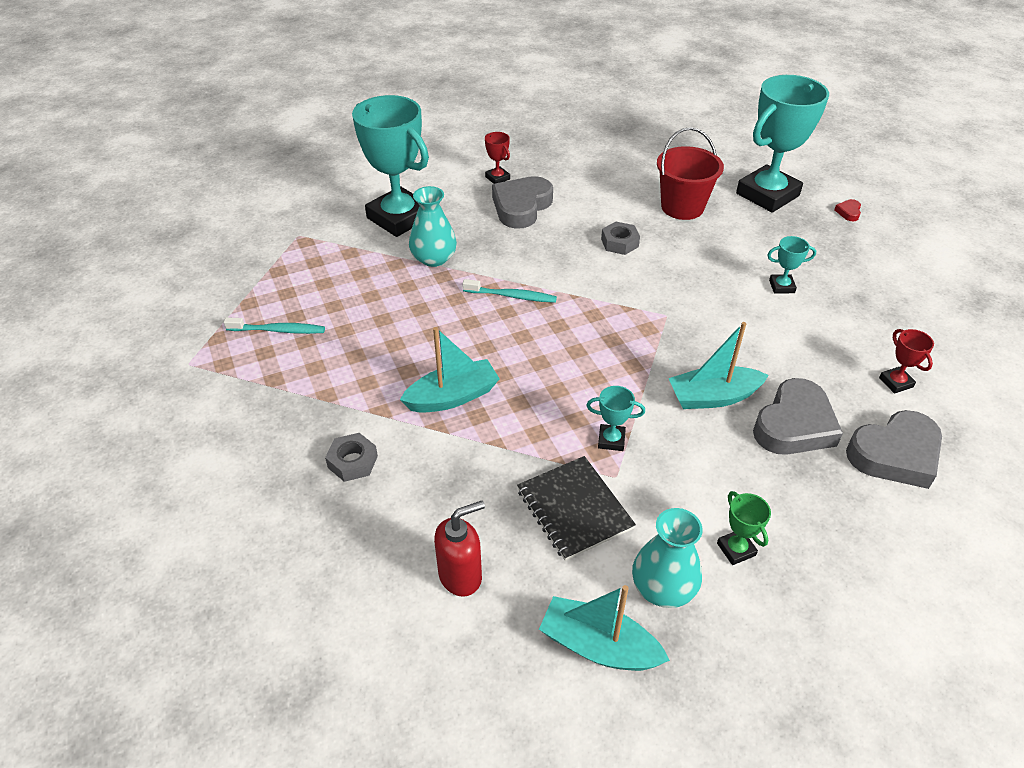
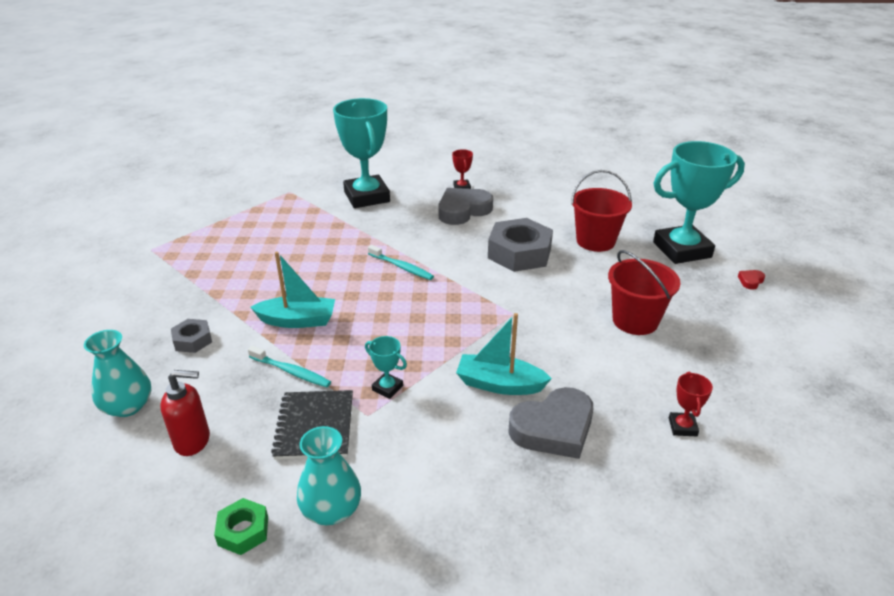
camera: 25 degrees right, 10 degrees down
(278, 330) = (223, 245): turquoise toothbrush -> turquoise toothbrush (291, 372)
(434, 258) = (367, 228): turquoise vase -> turquoise vase (128, 406)
(598, 646) = (243, 531): turquoise boat -> green nut
(619, 243) = (519, 253): grey nut -> grey nut, size x1.98
(736, 549) = (417, 505): green trophy -> none
(781, 286) = (635, 320): turquoise trophy -> red bucket
(895, 454) = (630, 485): grey heart -> none

